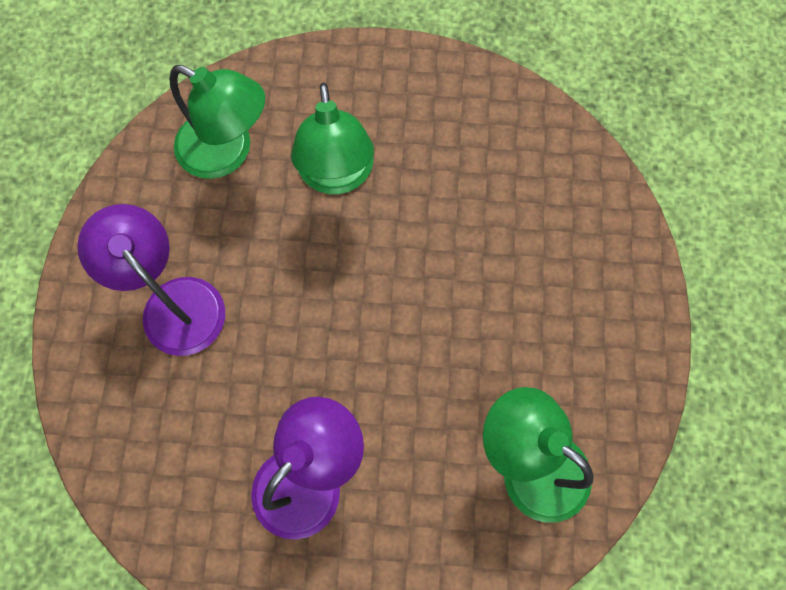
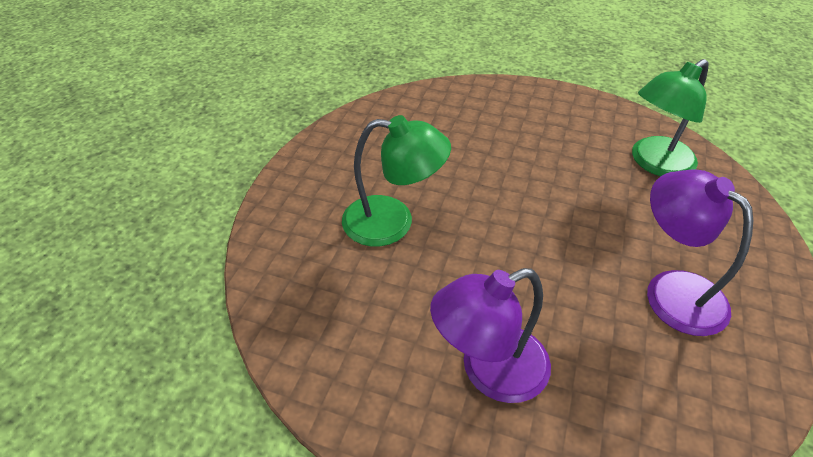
camera: 75 degrees left, 25 degrees down
(227, 152) = (335, 297): green lamp -> none

